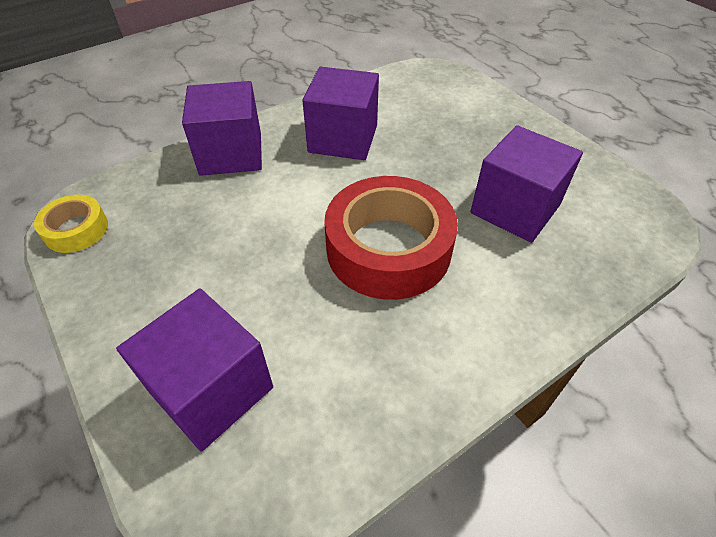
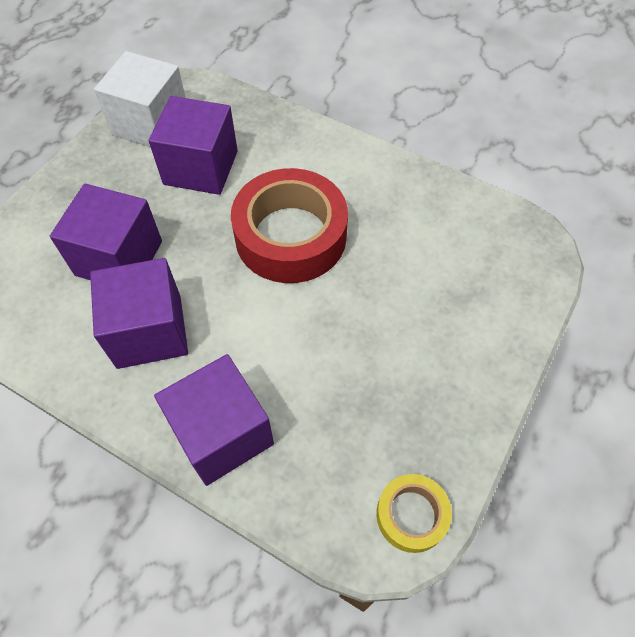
camera: 115 degrees left, 10 degrees up
(211, 389) = (477, 290): purple cube -> purple cube (119, 258)
(595, 188) = (151, 124): none -> white cube

